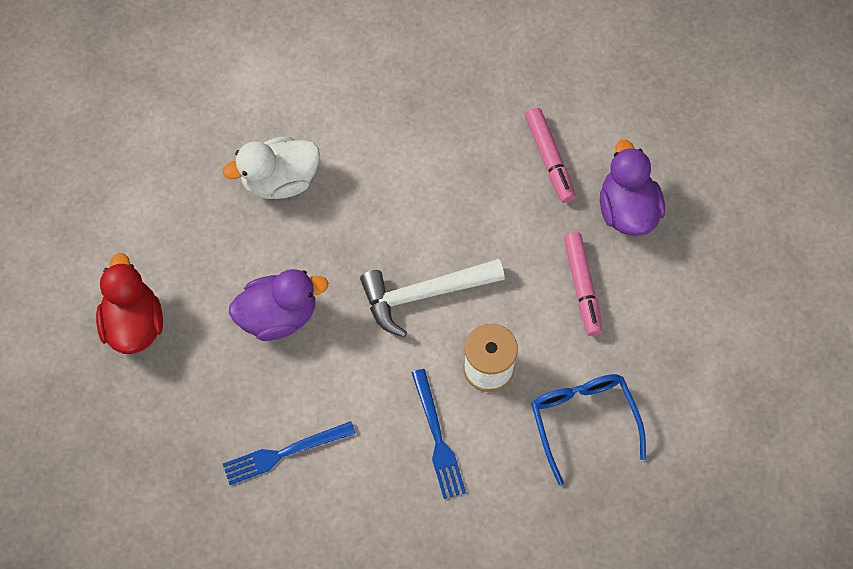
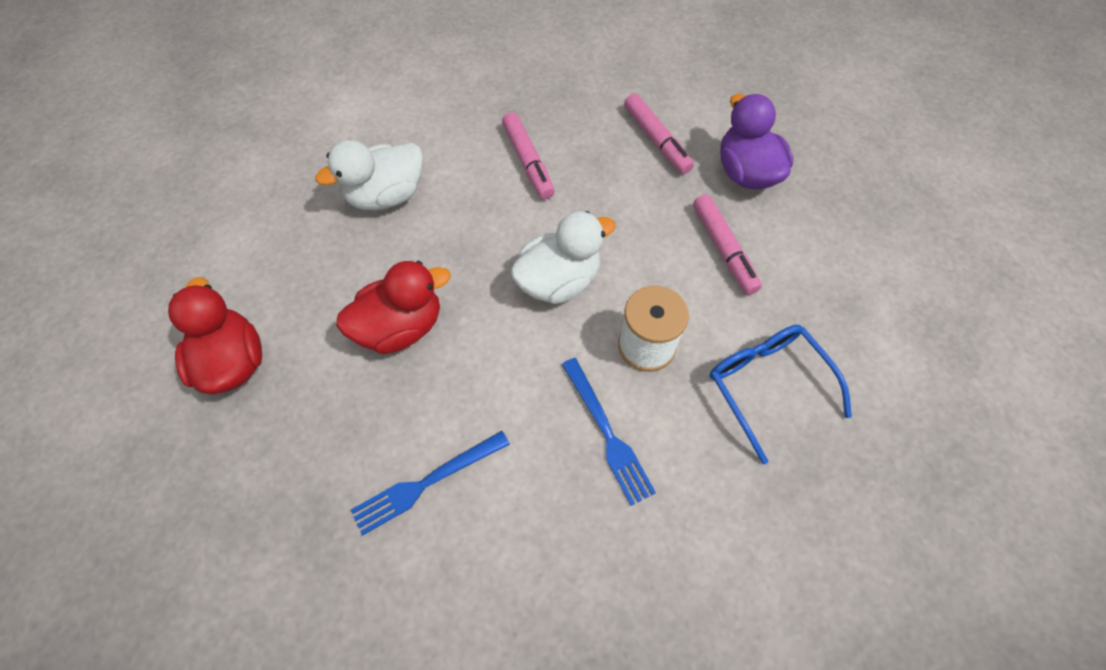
camera: 10 degrees left, 5 degrees down
(278, 315) = (401, 327): purple duck -> red duck
(419, 164) = (528, 162): none -> pink marker
(424, 294) = (559, 281): white hammer -> white duck

